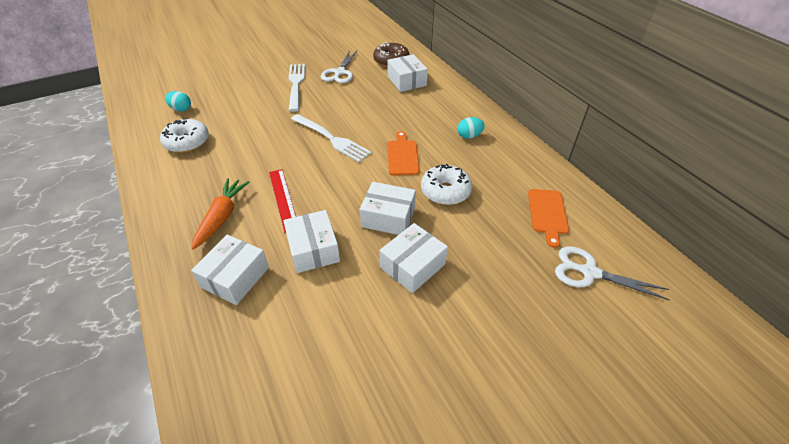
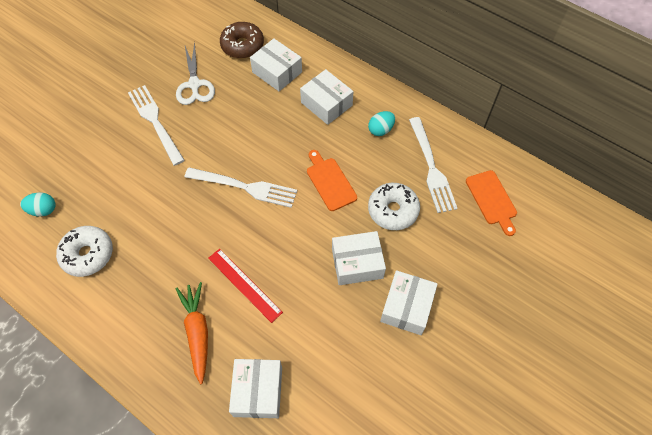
camera: 25 degrees left, 15 degrees up
(313, 249) = (310, 329): white box -> white box (326, 104)
(500, 173) = (431, 167): none -> white fork
(589, 272) = (549, 249): white scissors -> none

